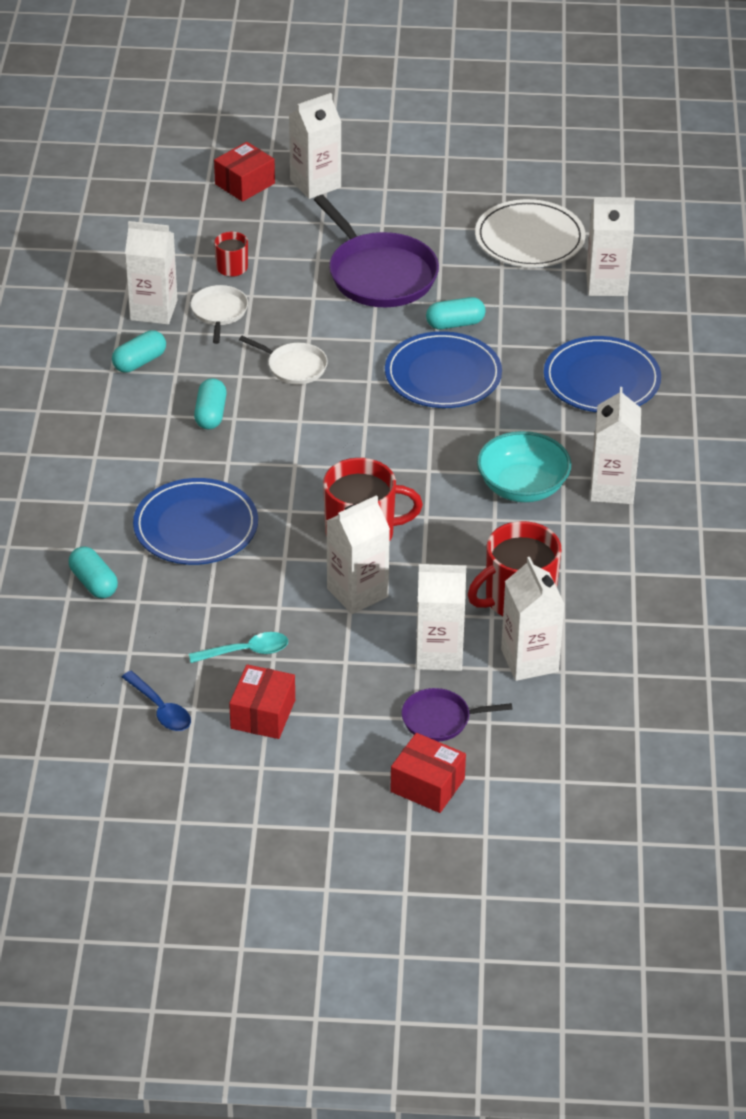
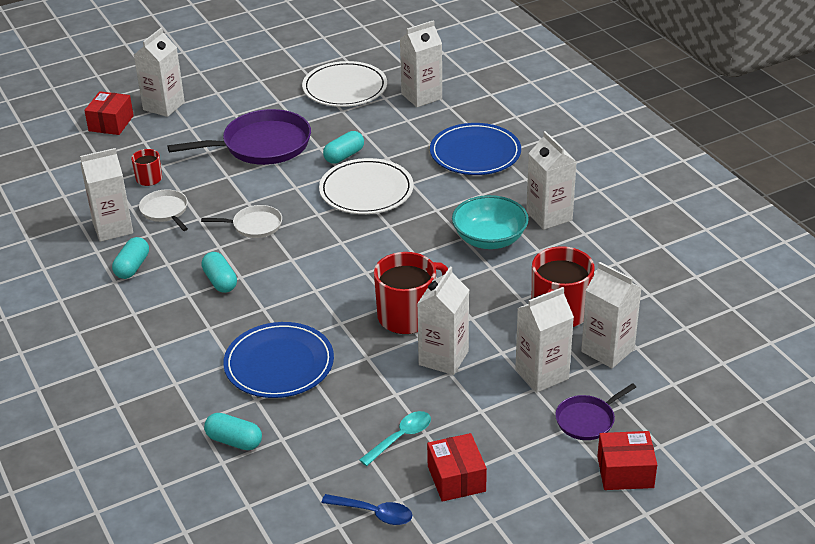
camera: 30 degrees left, 5 degrees down
(379, 274) = (262, 145): purple pan -> purple pan turned 45 degrees counterclockwise
(443, 375) = (366, 190): blue plate -> white plate

